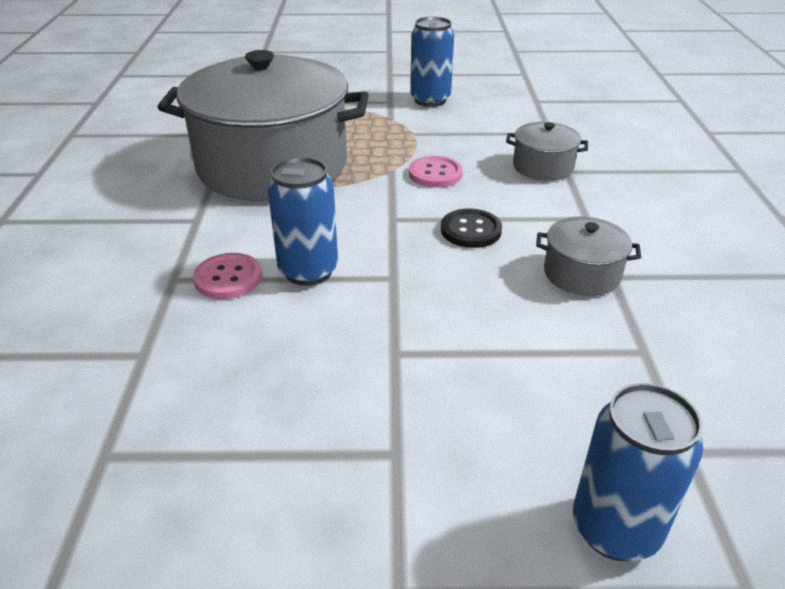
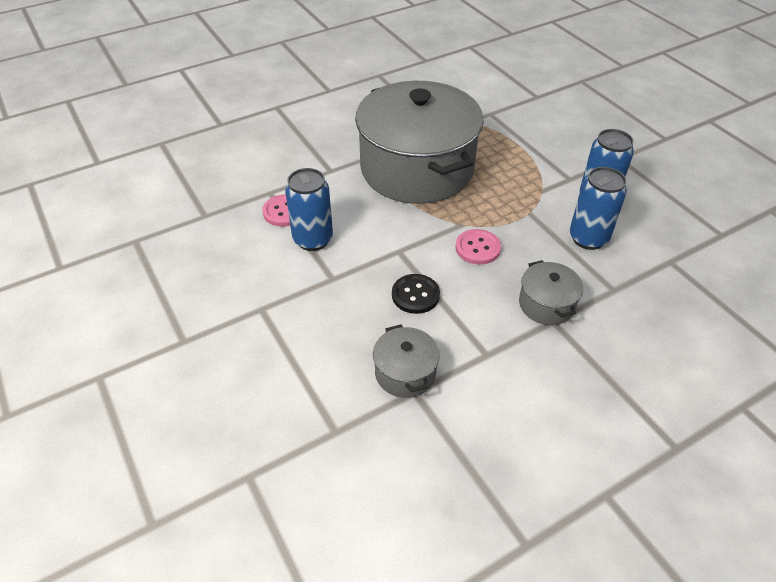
camera: 60 degrees right, 10 degrees up
(615, 529) = (171, 453): blue can -> blue can (588, 238)

